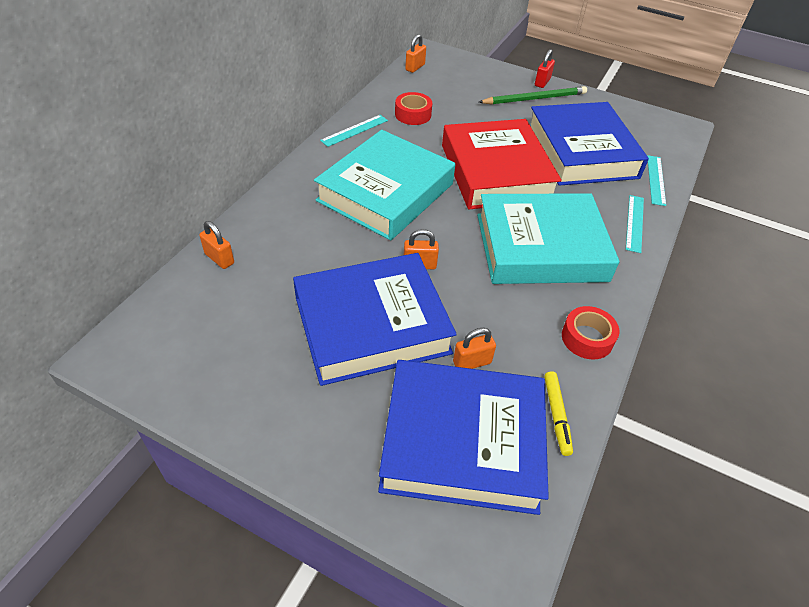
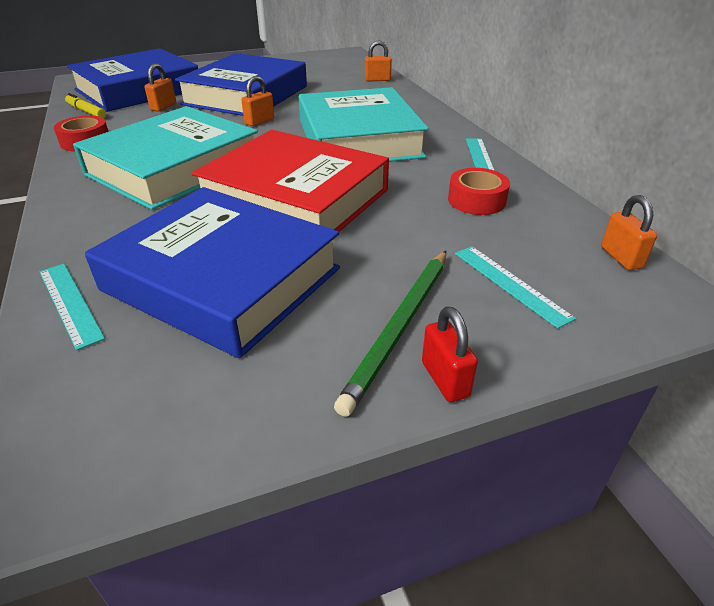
camera: 135 degrees right, 10 degrees down
(635, 223) = (80, 231): turquoise ruler -> turquoise ruler (510, 284)

